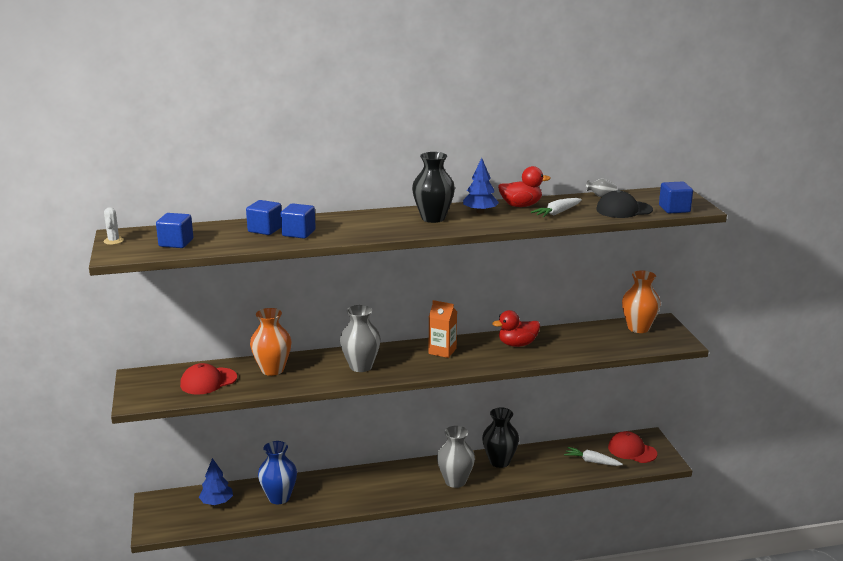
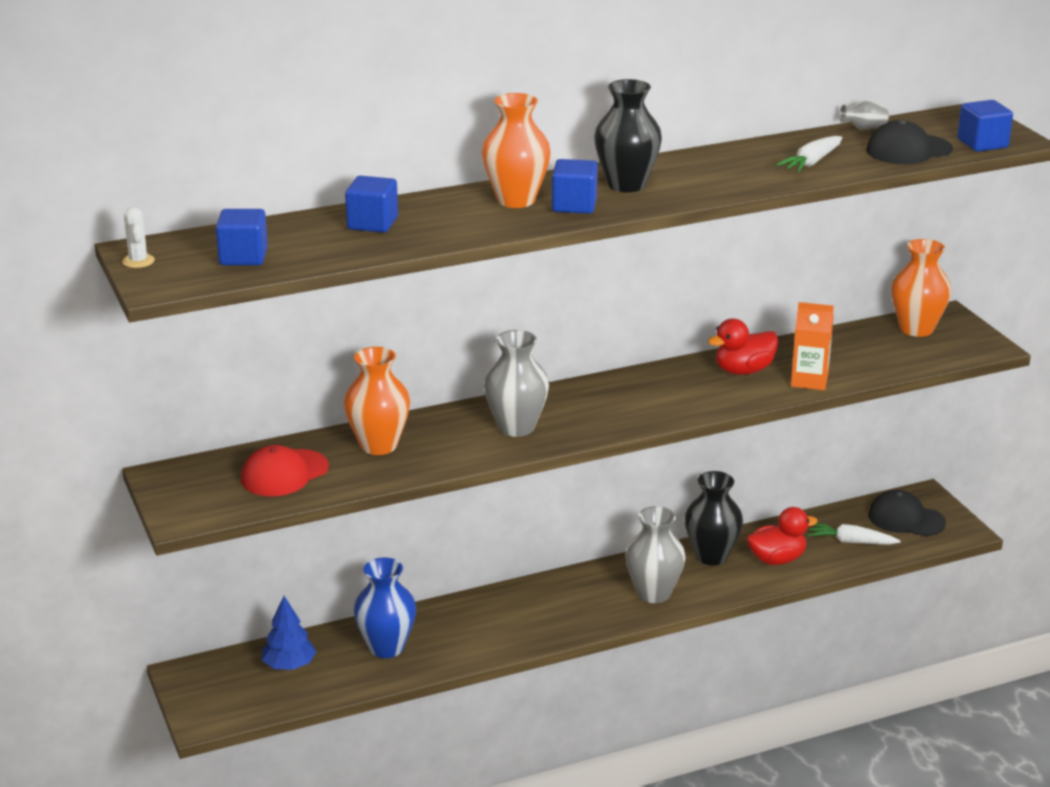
camera: 10 degrees left, 5 degrees up
(298, 233) = (430, 226): blue cube -> blue cube (574, 205)
(360, 222) = (516, 200): none -> orange vase
(442, 351) = (633, 391): orange carton -> orange carton (809, 380)
(480, 212) = (693, 169): blue tree -> none
(521, 205) = (750, 153): red duck -> red duck (777, 559)
(632, 450) = (906, 519): red cap -> black cap

